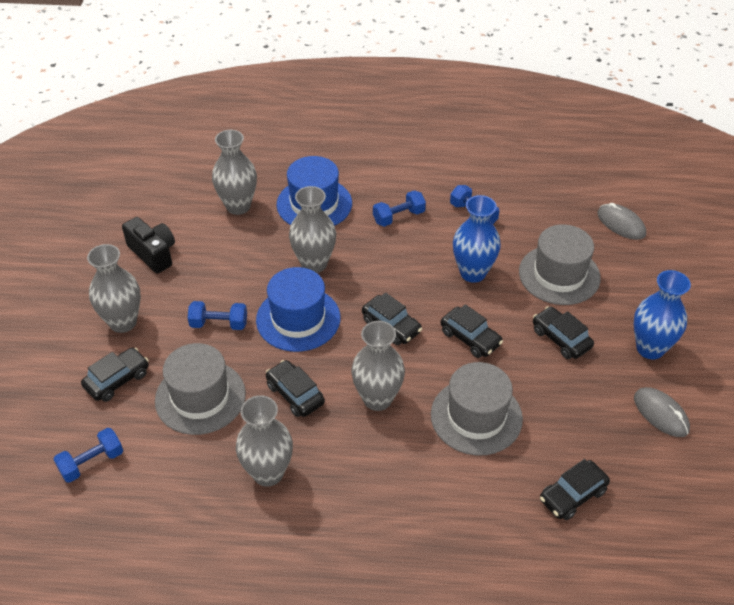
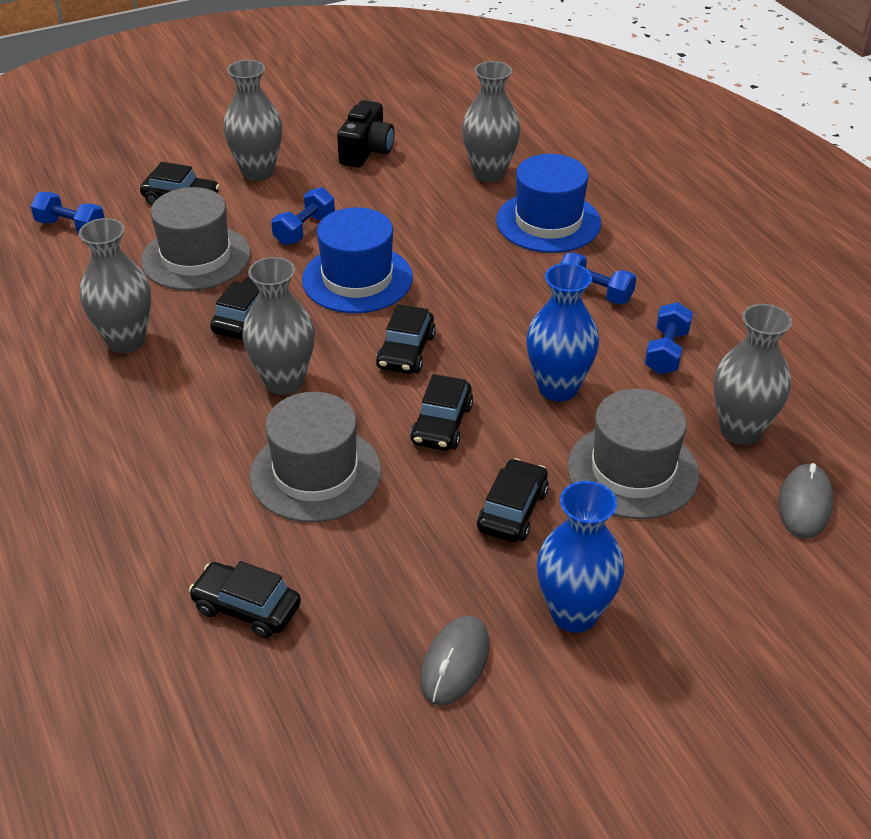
camera: 60 degrees right, 5 degrees down
(219, 324) = (304, 230): blue dumbbell -> blue dumbbell turned 60 degrees clockwise
(314, 264) = (452, 258): grey vase -> grey vase (740, 430)

